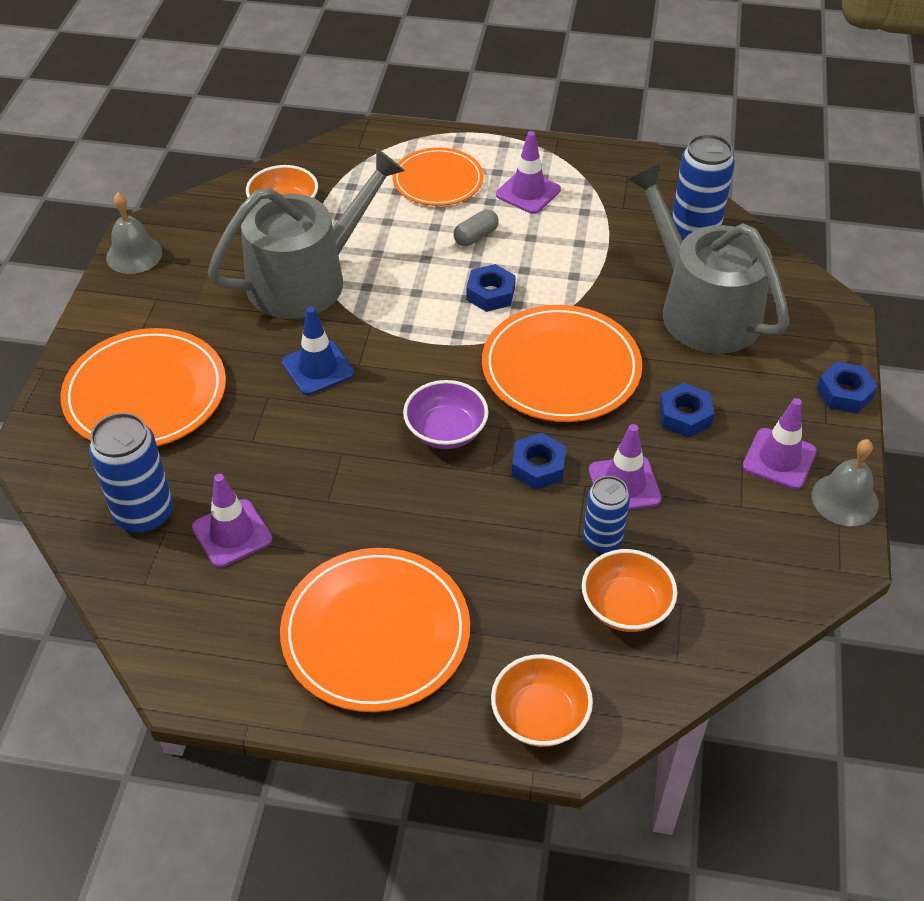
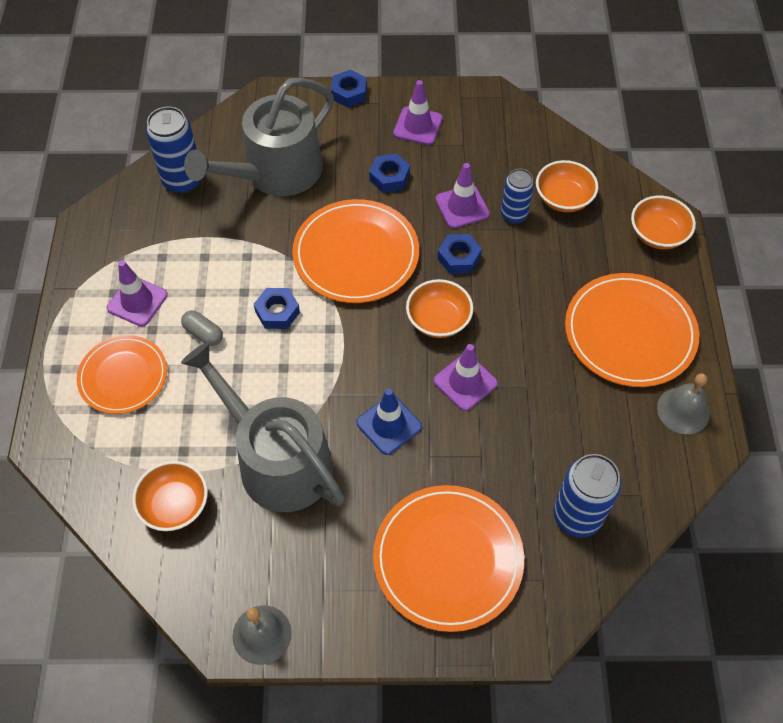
camera: 100 degrees left, 10 degrees up
(232, 533) = (576, 445): purple traffic cone -> purple traffic cone (465, 382)
(446, 431) = (438, 320): purple bowl -> orange bowl
(844, 499) = (444, 94): grey bell -> grey bell (683, 410)

